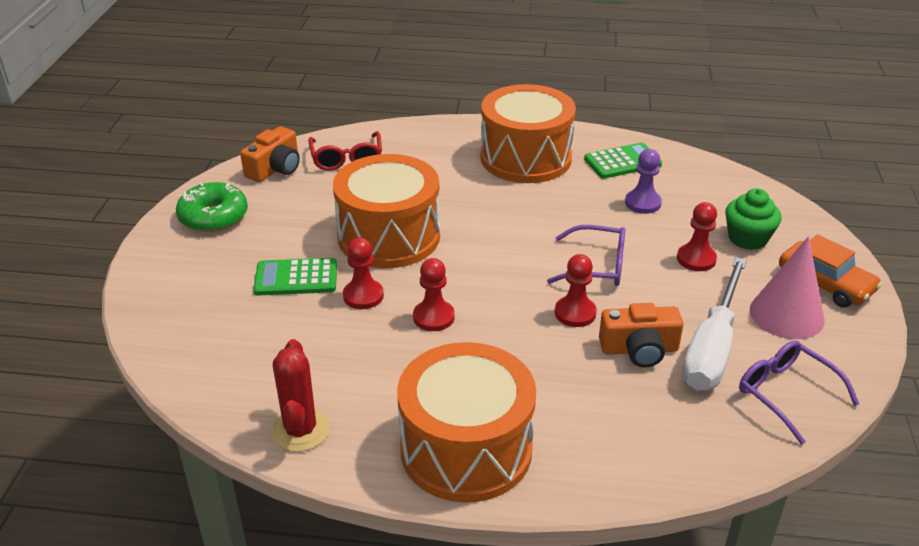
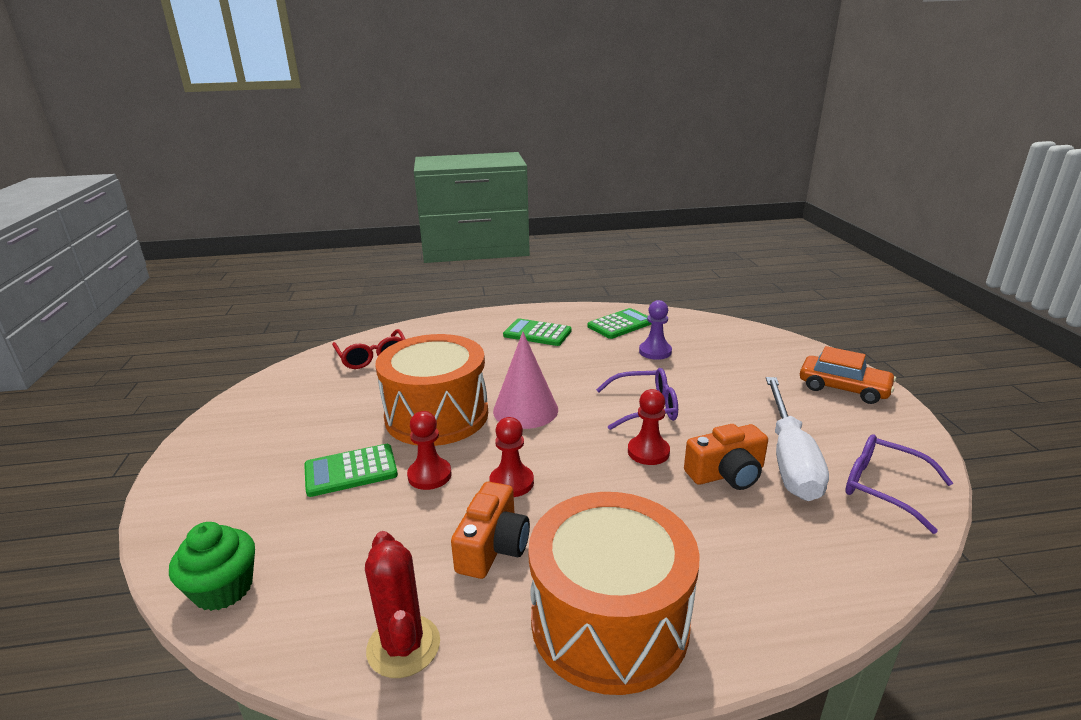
camera: 15 degrees left, 10 degrees down
(213, 217) = (245, 427): green donut -> none
(275, 168) = (303, 375): orange camera -> orange camera (493, 547)
(525, 158) = (537, 333): orange drum -> green calculator
(696, 259) = (726, 387): red pawn -> none
(747, 238) = (757, 364): green cupcake -> green cupcake (223, 589)
(786, 314) = (831, 418): pink cone -> pink cone (525, 410)

